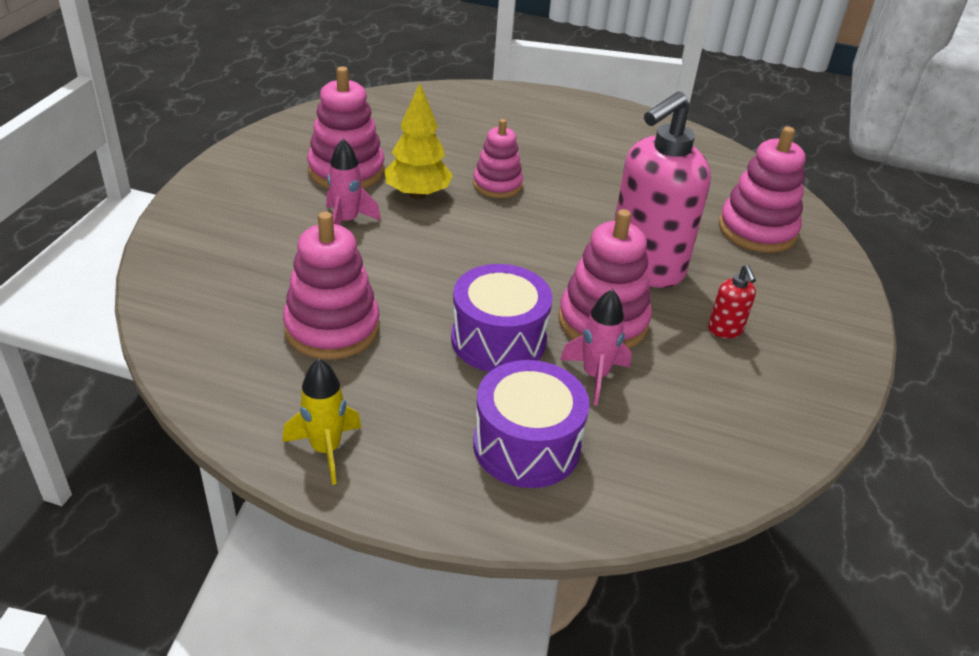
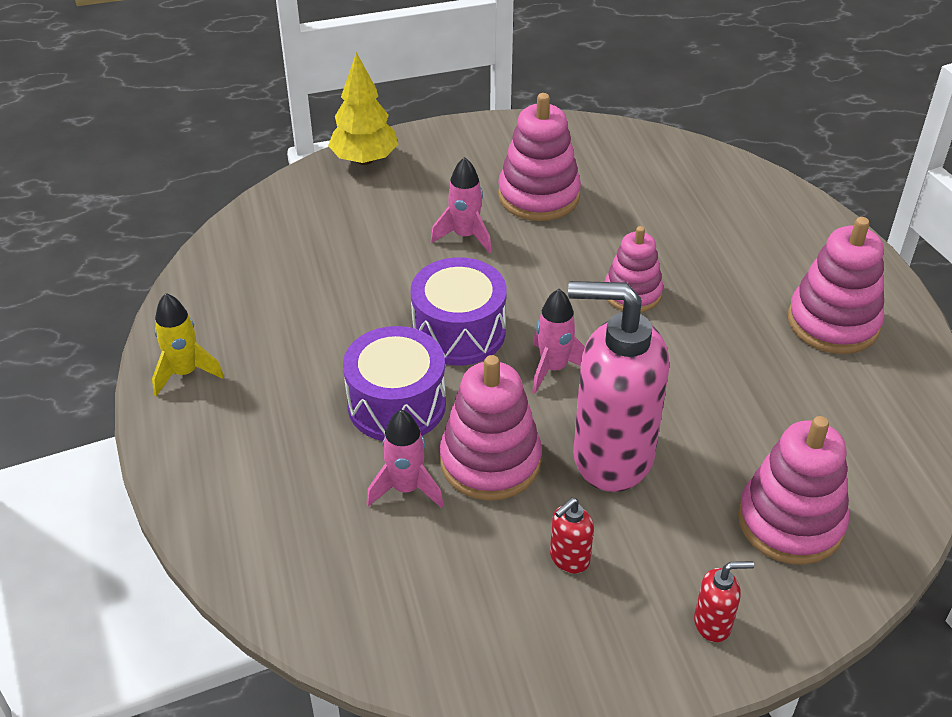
camera: 60 degrees right, 5 degrees up
(332, 328) = (319, 303): pink stacking toy -> pink stacking toy (833, 322)
(418, 195) = (554, 253): yellow tree -> yellow tree (364, 160)
(526, 445) = (279, 482): purple drum -> purple drum (459, 332)
(536, 250) = (553, 368): none -> pink rocket
(820, 299) = (713, 624): none -> red soap dispenser

